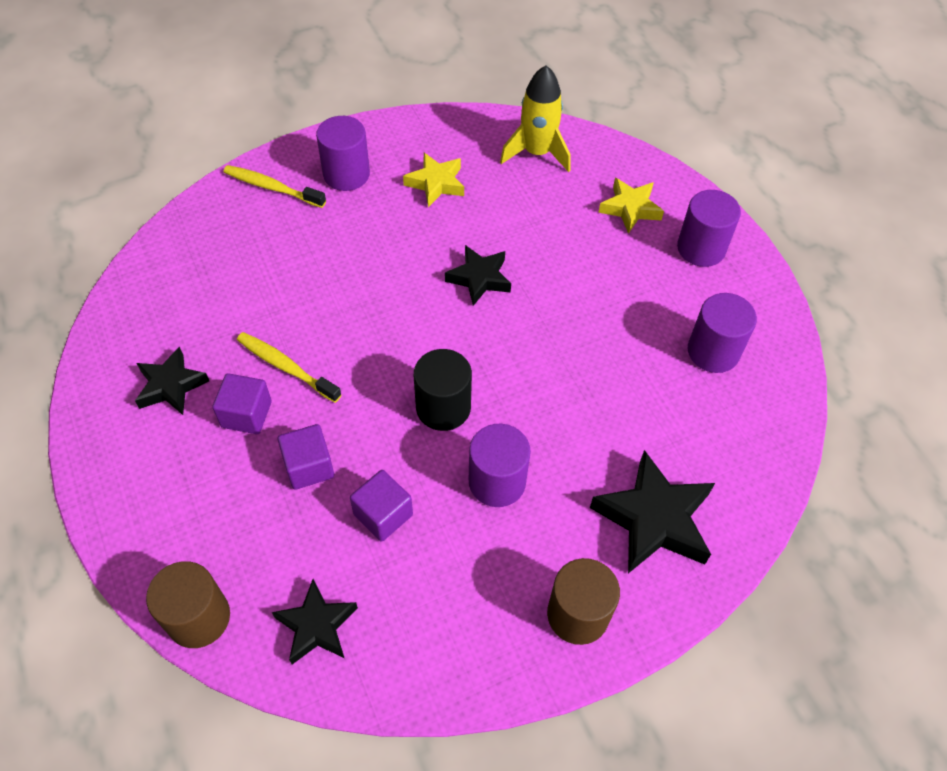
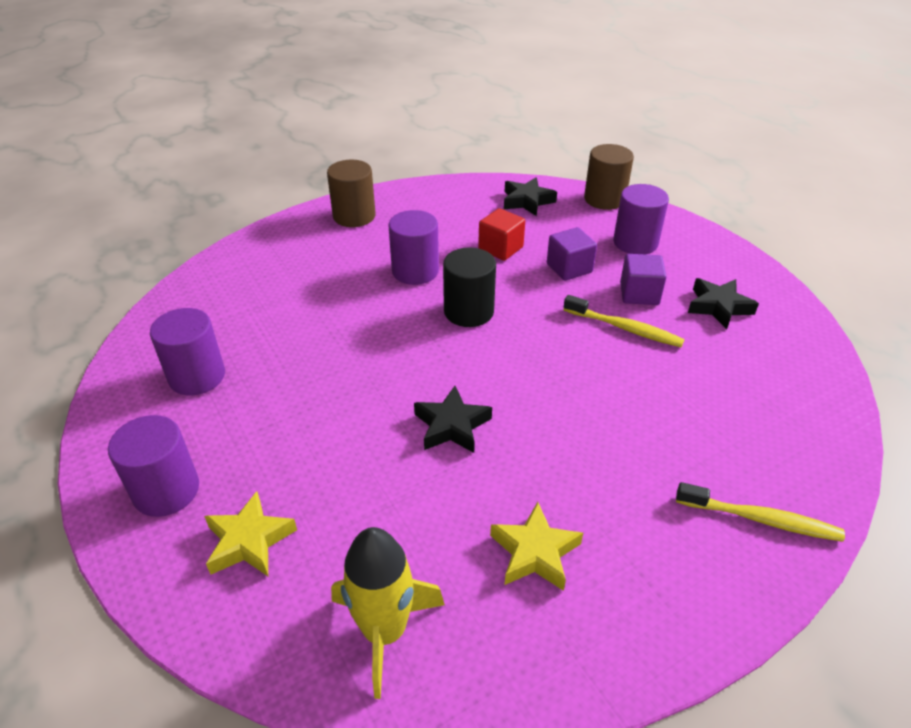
camera: 175 degrees right, 15 degrees down
(346, 174) = (670, 553): purple cylinder -> purple cylinder (635, 243)
(383, 514) = (500, 248): purple cube -> red cube
(654, 519) = (290, 261): black star -> none

